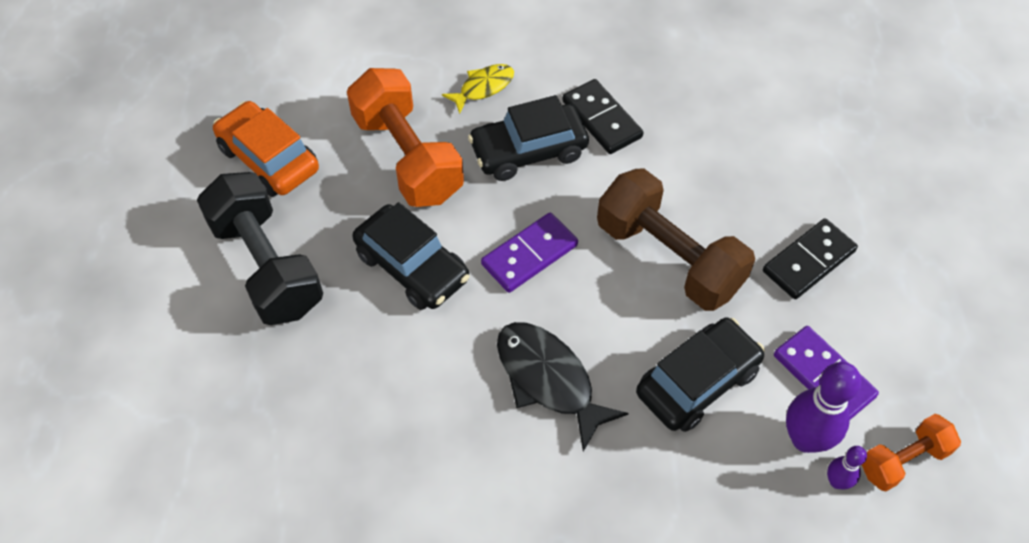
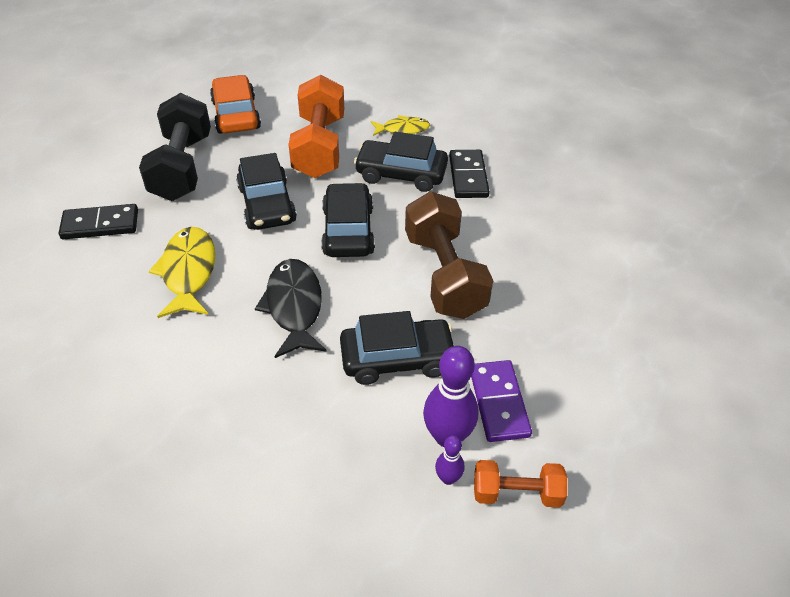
camera: 30 degrees right, 10 degrees down
(398, 400) = (188, 272): none -> yellow fish
(529, 255) = (348, 230): purple domino -> black car
(809, 261) = (551, 324): black domino -> black domino (100, 225)

